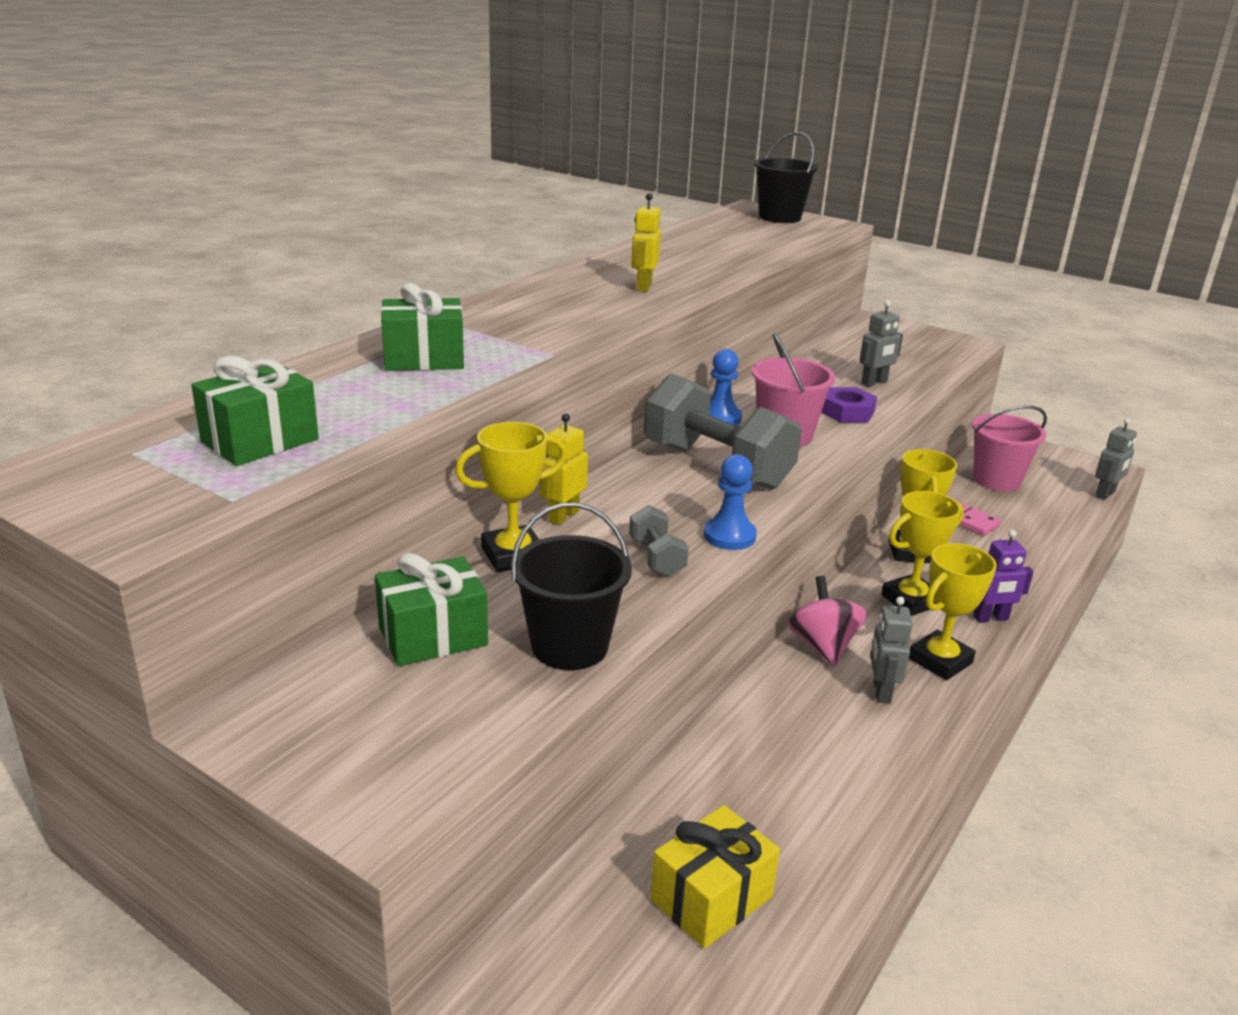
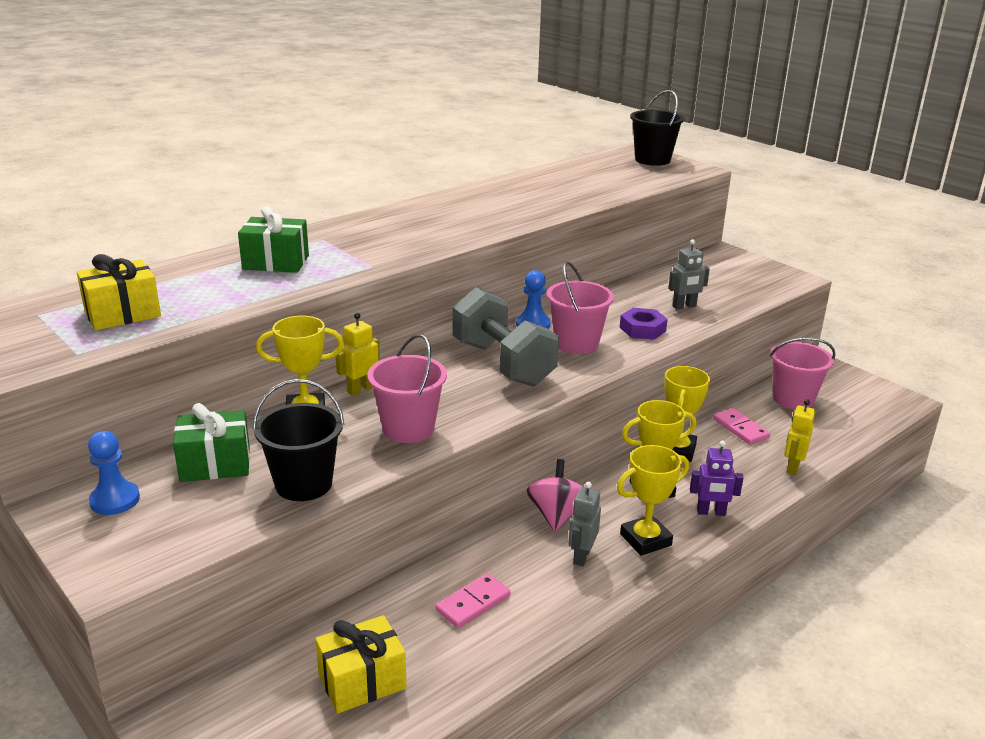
camera: 15 degrees right, 0 degrees up
(260, 441) = (122, 314): green gift -> yellow gift
(643, 287) = (486, 215): yellow robot -> yellow robot (792, 467)
(656, 558) = (408, 429): grey dumbbell -> pink bucket
(729, 536) = (475, 418): blue pawn -> blue pawn (115, 500)
(789, 770) = (473, 603): none -> pink domino
(1105, 494) = (887, 422): grey robot -> none

